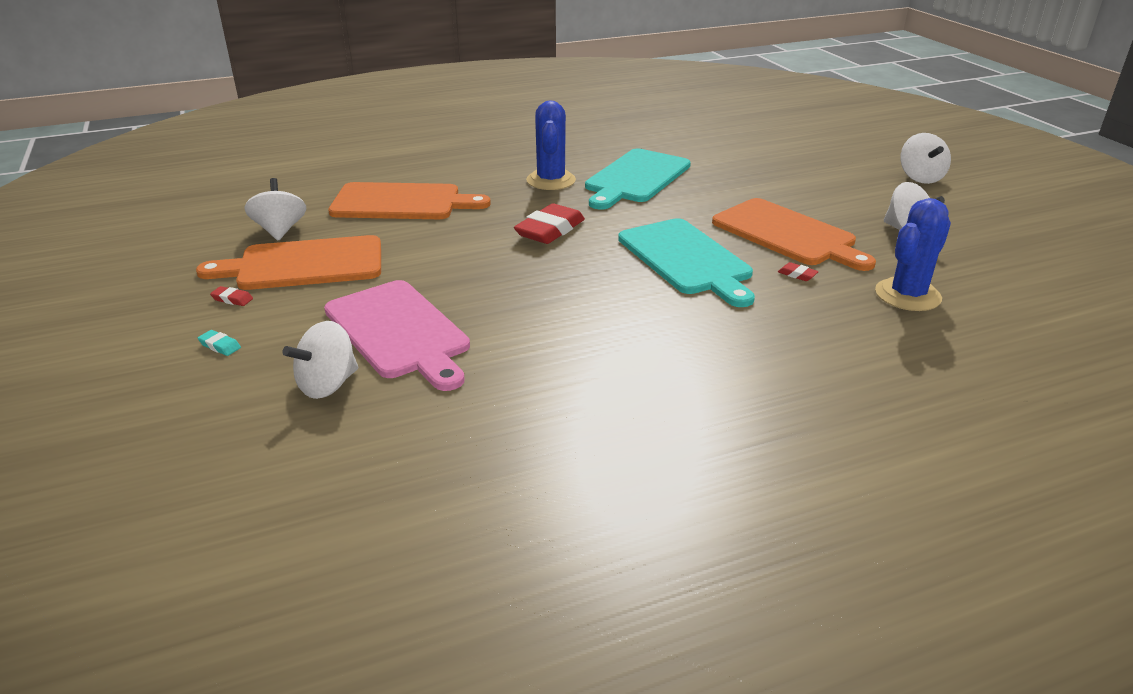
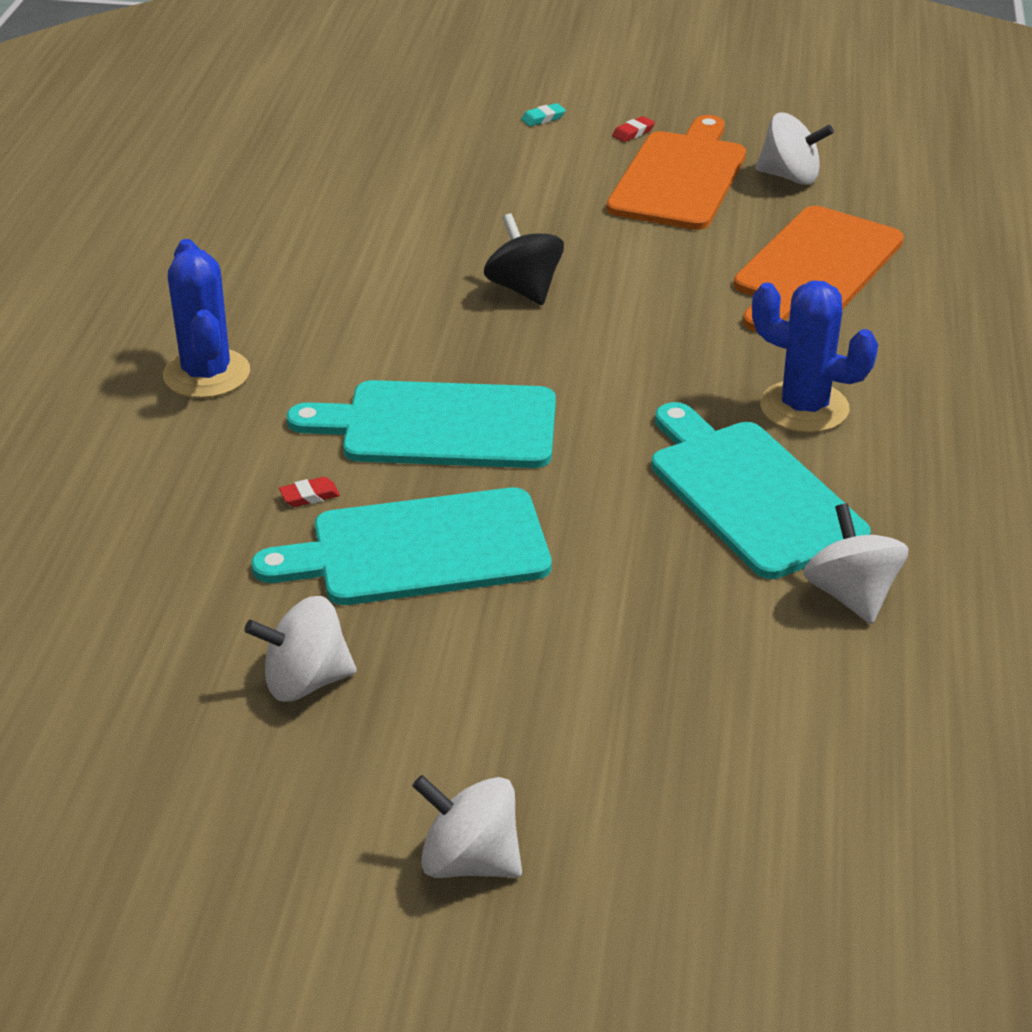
camera: 120 degrees right, 5 degrees up
(327, 385) = (420, 154): white spinning top -> white spinning top (851, 595)
(399, 332) = (474, 201): pink cutting board -> none
(511, 277) = (524, 289): none -> black spinning top
(550, 230) = (625, 352): red eraser -> none
(787, 234) = (419, 549): orange cutting board -> turquoise cutting board
(907, 295) = (165, 560): blue cactus -> blue cactus (206, 374)

